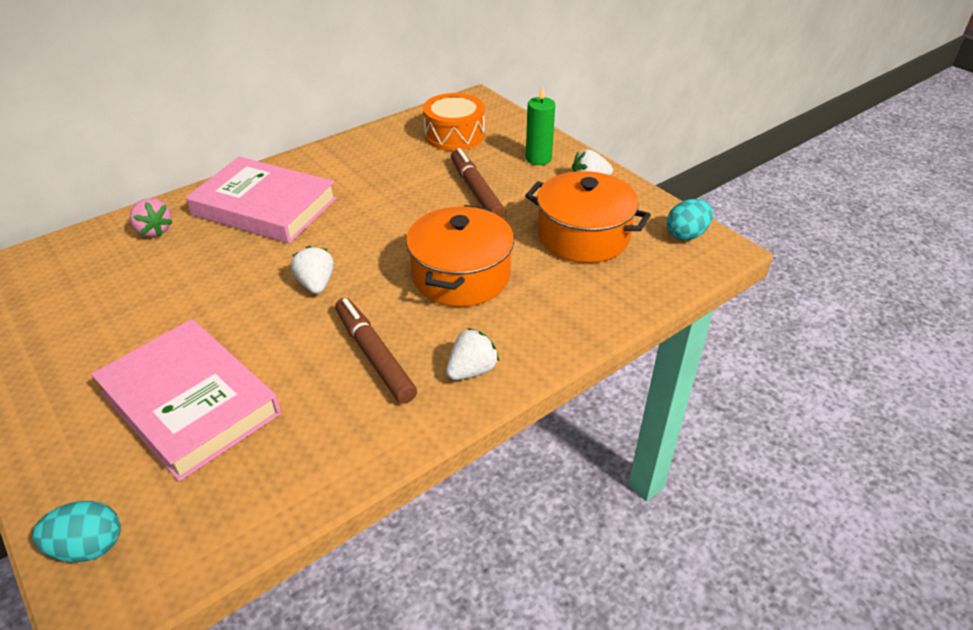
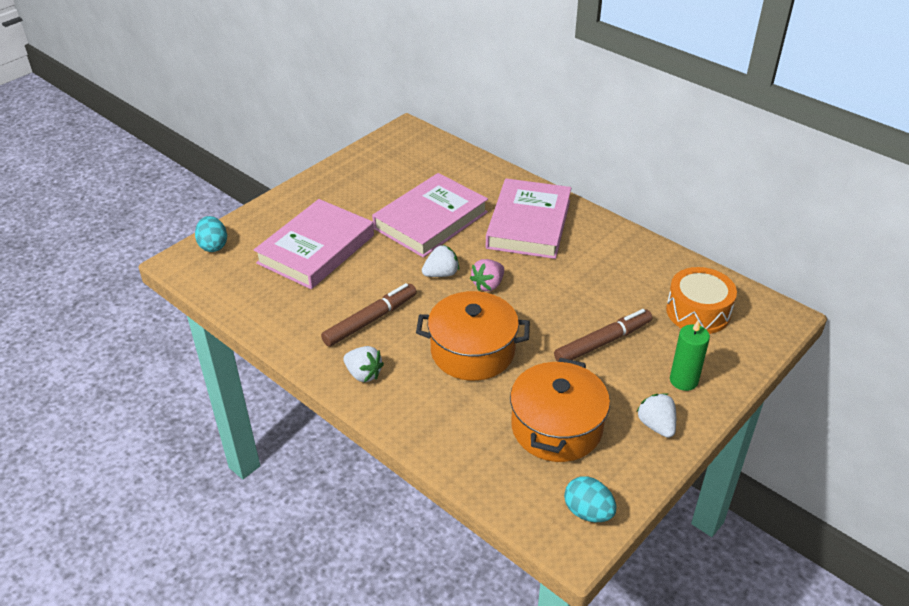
camera: 80 degrees right, 0 degrees up
(154, 230) = (480, 182): pink strawberry -> pink strawberry (488, 285)
(203, 281) = (430, 220): none -> pink book

